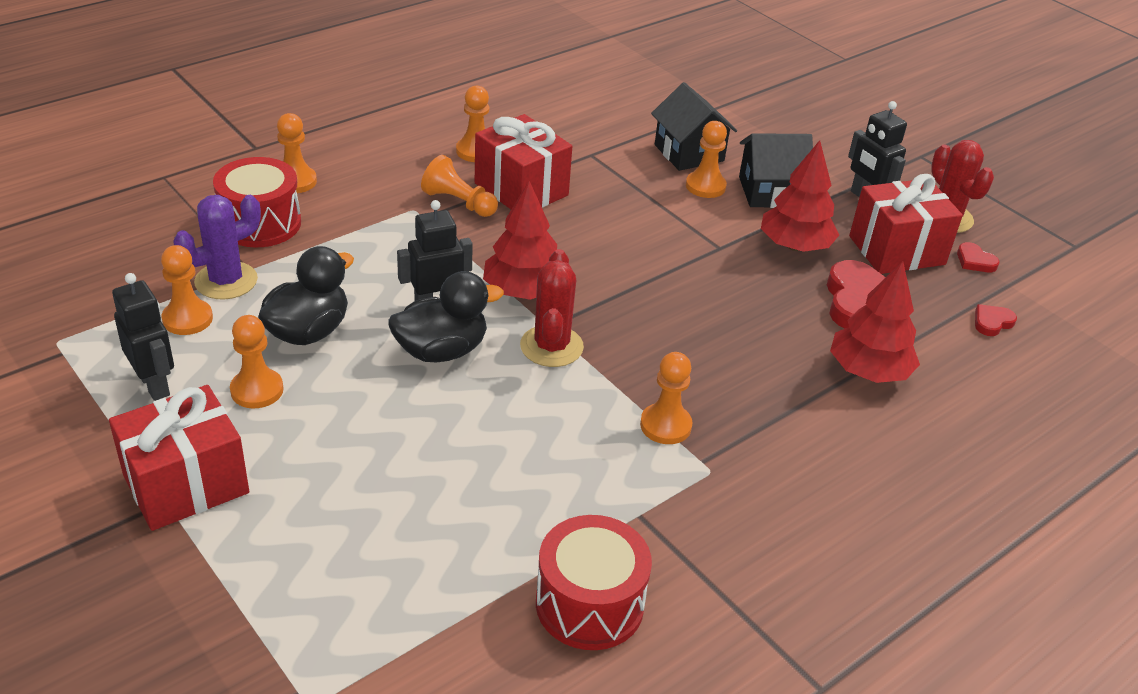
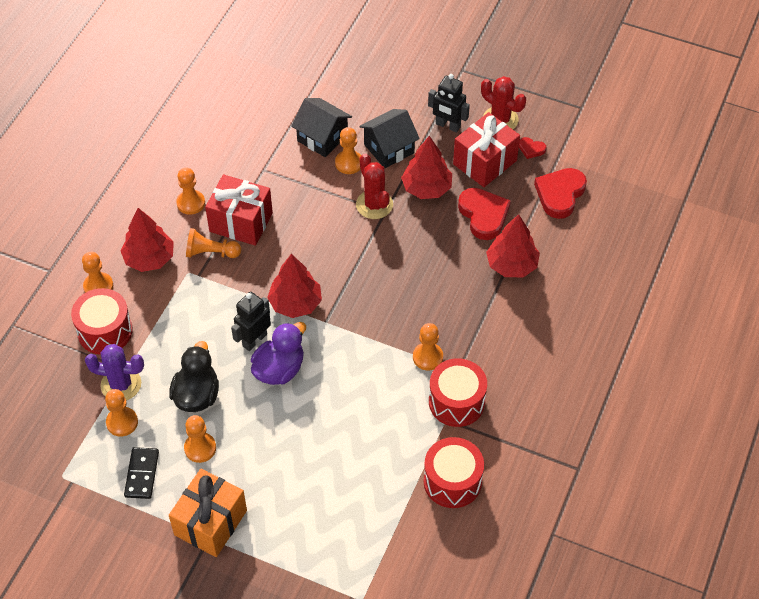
camera: 25 degrees left, 15 degrees up
(154, 385) = (142, 474): black robot -> black domino
(186, 484) = (210, 523): red gift -> orange gift
(226, 281) = (121, 384): purple cactus -> purple cactus turned 75 degrees clockwise
(379, 180) = (149, 259): none -> red tree
(441, 350) = (279, 369): black duck -> purple duck
(551, 346) = (336, 335): red cactus -> red cactus (374, 205)
(671, 499) = (456, 402): none -> red drum
(992, 322) = (560, 194): red heart -> red heart, size x2.06

